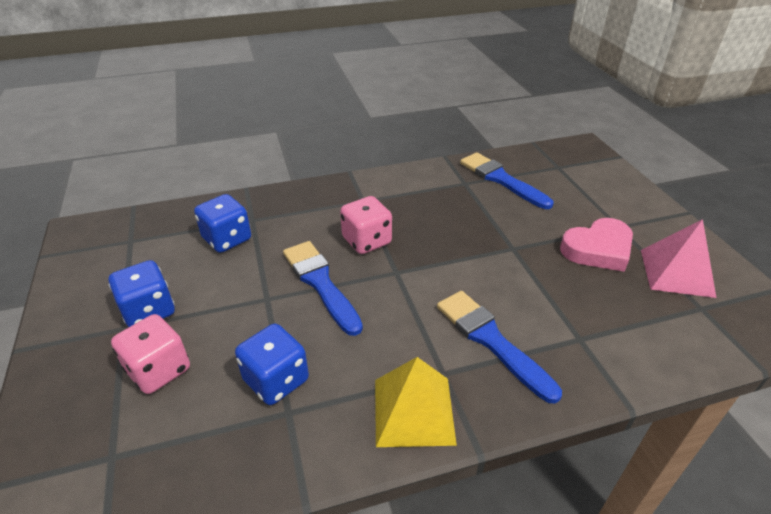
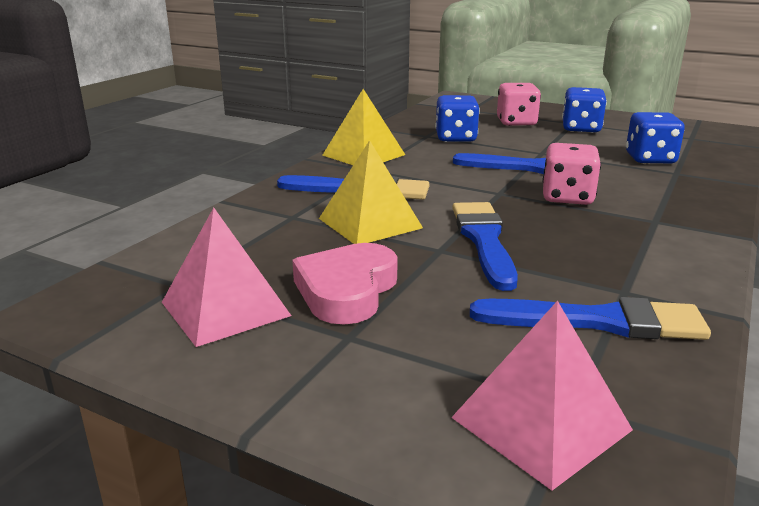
camera: 135 degrees right, 15 degrees down
(478, 240) = (484, 240): none -> blue brush
(529, 294) = (370, 223): none -> yellow pyramid
(578, 168) = (541, 423): none -> pink pyramid

